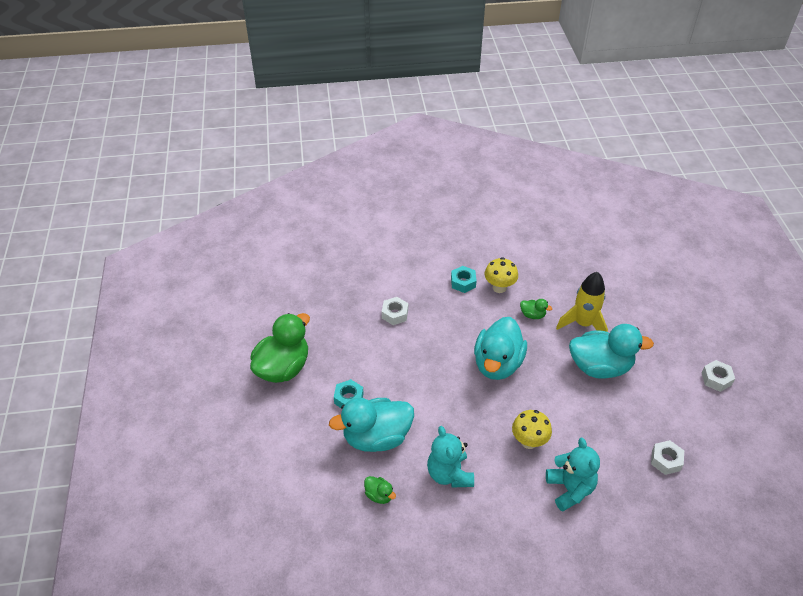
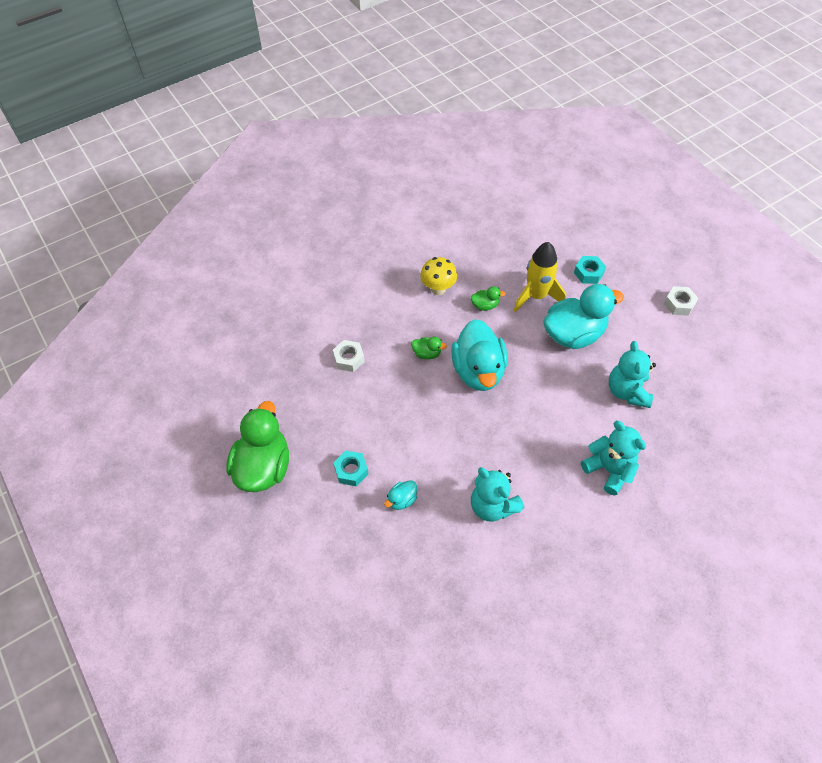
camera: 25 degrees left, 10 degrees up
(376, 437) = (402, 500): turquoise duck -> turquoise duck, size x0.43
(379, 495) = (437, 559): green duck -> green duck (427, 353)
(463, 282) = (399, 297): turquoise nut -> turquoise nut (588, 273)
(529, 441) = (548, 438): yellow mushroom -> none
(624, 432) = (627, 391): none -> turquoise teddy bear
(666, 460) = (676, 403): white nut -> none

